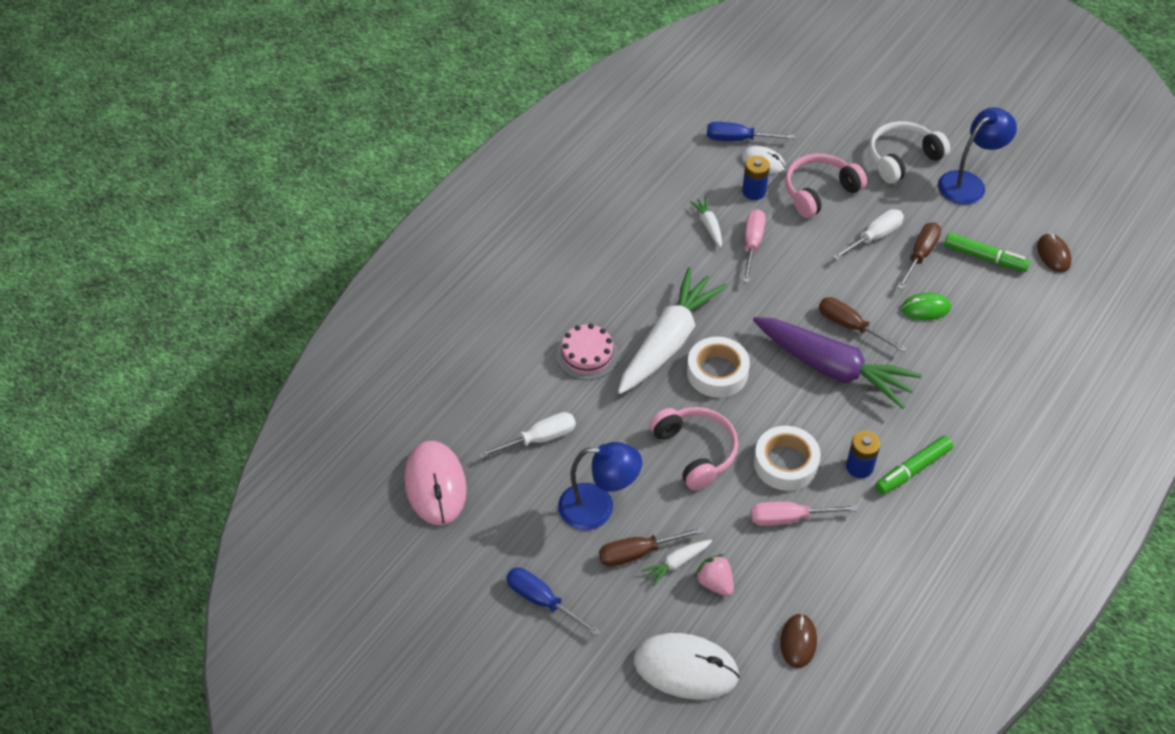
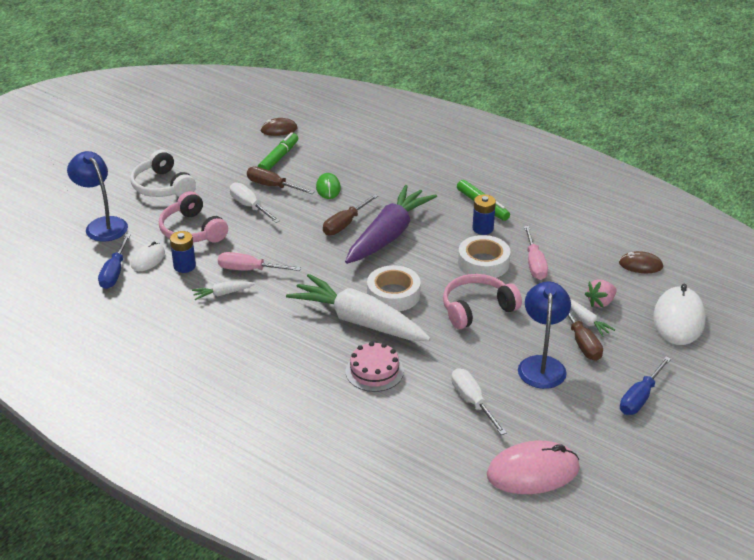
camera: 90 degrees left, 15 degrees down
(968, 183) = (197, 158): blue lamp -> blue lamp (102, 225)

